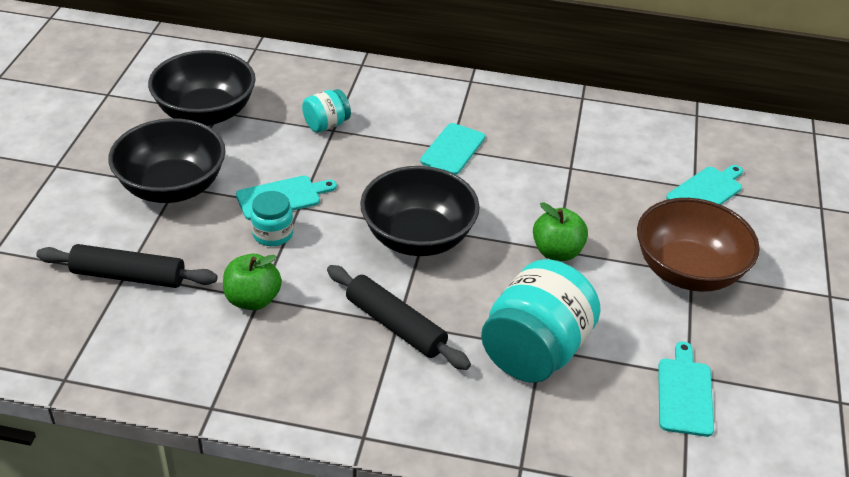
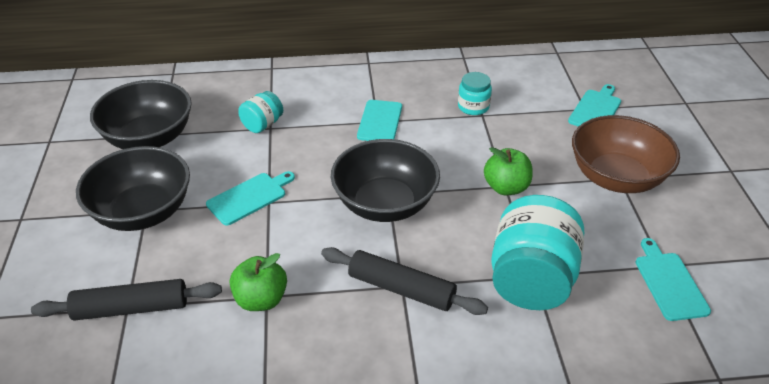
camera: 15 degrees left, 0 degrees up
(273, 234) = (254, 233): turquoise jar -> turquoise jar (473, 107)

